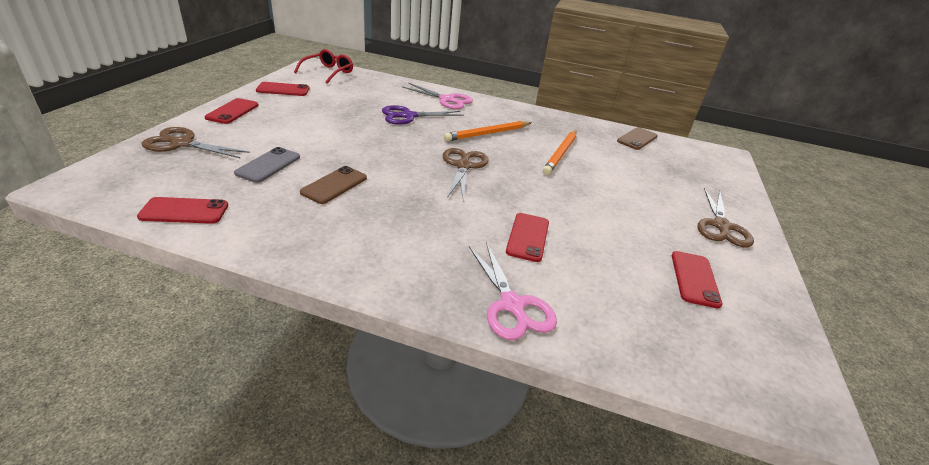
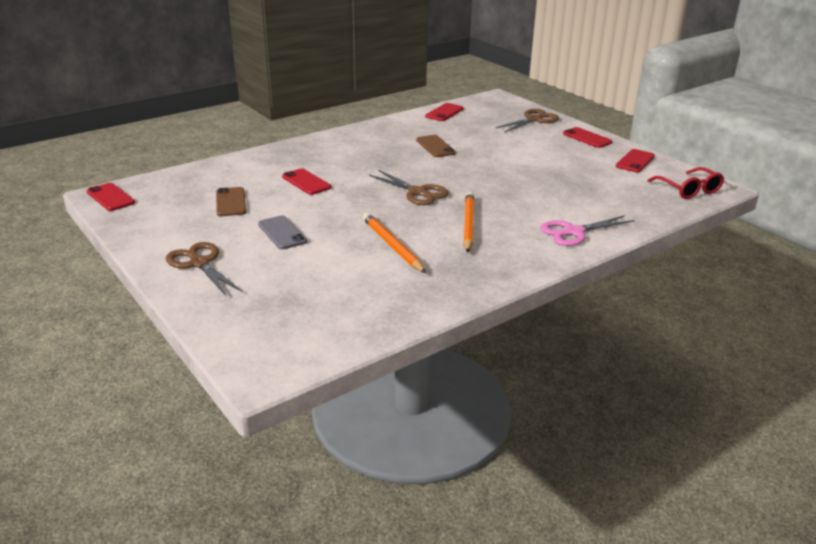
camera: 130 degrees right, 5 degrees down
(268, 165) = (481, 135): grey phone -> grey phone (282, 233)
(408, 116) = (538, 199): purple scissors -> none
(512, 305) = (267, 158): pink scissors -> none
(637, 139) = (373, 318): brown phone -> brown phone (231, 202)
(694, 279) = (191, 215): red phone -> red phone (110, 197)

